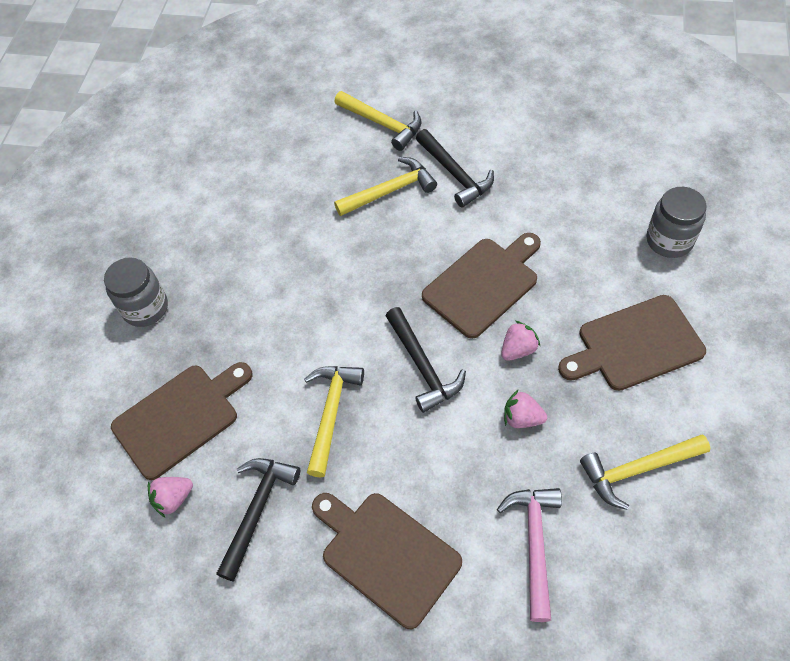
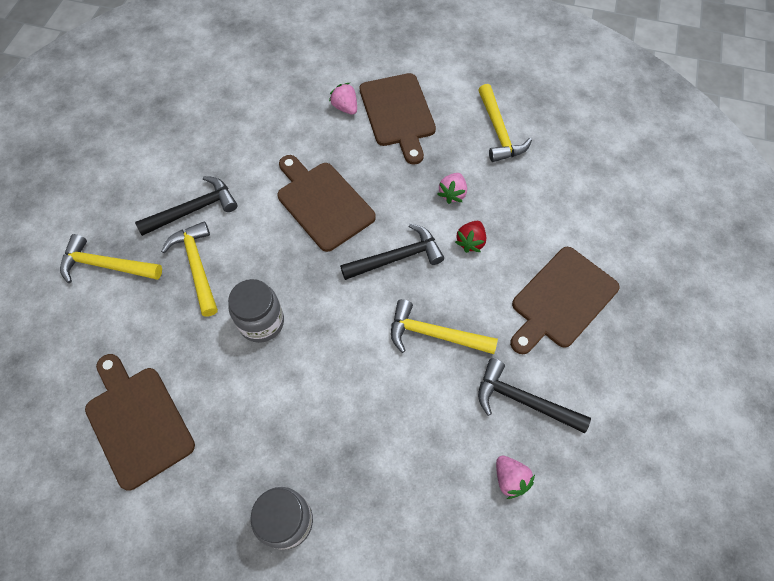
camera: 90 degrees left, 5 degrees up
(180, 417) = (425, 475): brown cutting board -> brown cutting board (137, 421)
(383, 124) = (106, 265): yellow hammer -> yellow hammer turned 120 degrees counterclockwise
(455, 444) = (470, 242): none -> red strawberry
(518, 349) = (391, 187): pink strawberry -> pink strawberry (345, 107)
(534, 544) = (552, 201): pink hammer -> none
(669, 240) = (308, 75): grey jar -> grey jar (261, 322)

